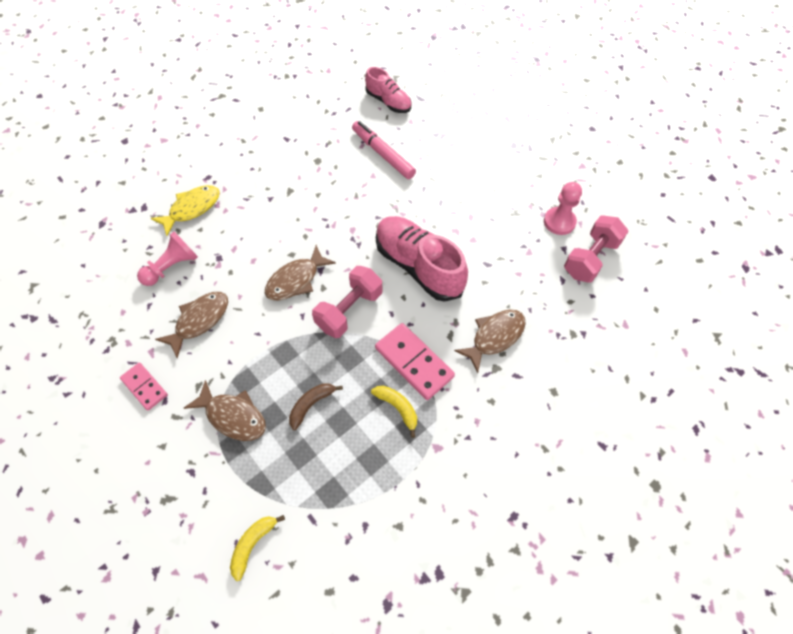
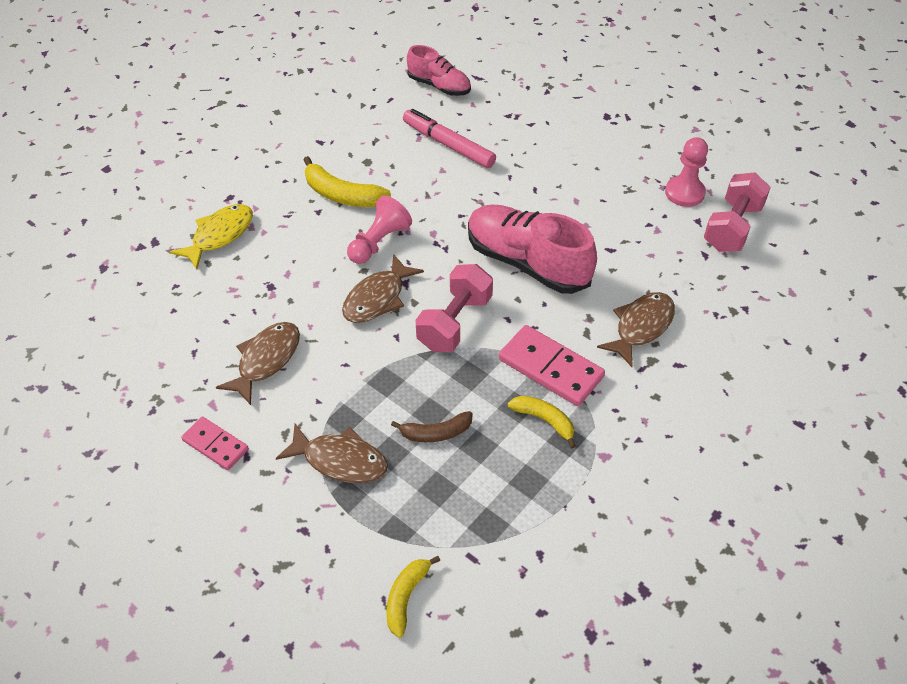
camera: 10 degrees left, 10 degrees down
(172, 267) = (212, 305): pink pawn -> pink pawn (379, 242)
(291, 187) = (342, 195): none -> yellow banana
(311, 405) = (436, 433): brown banana -> brown banana turned 135 degrees counterclockwise

